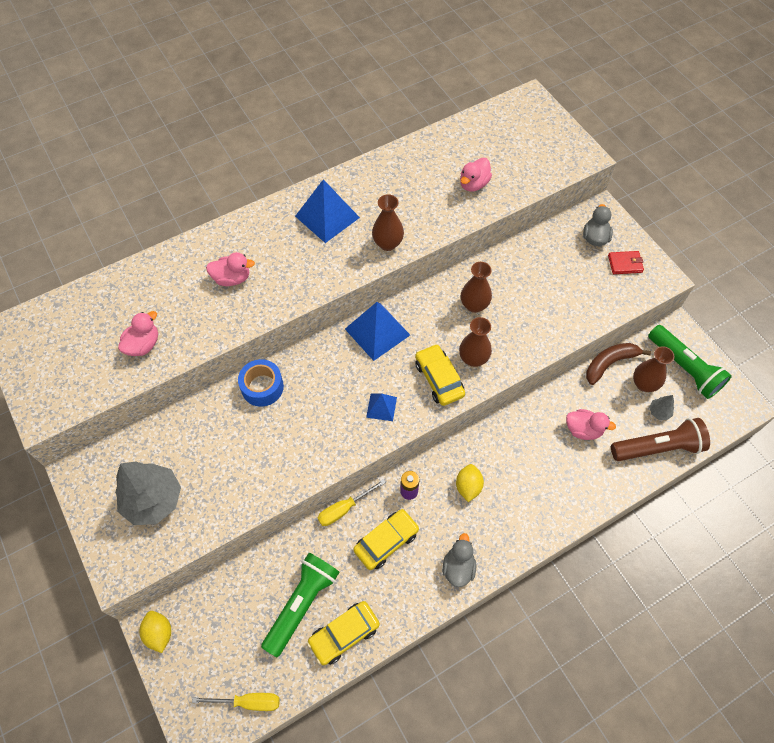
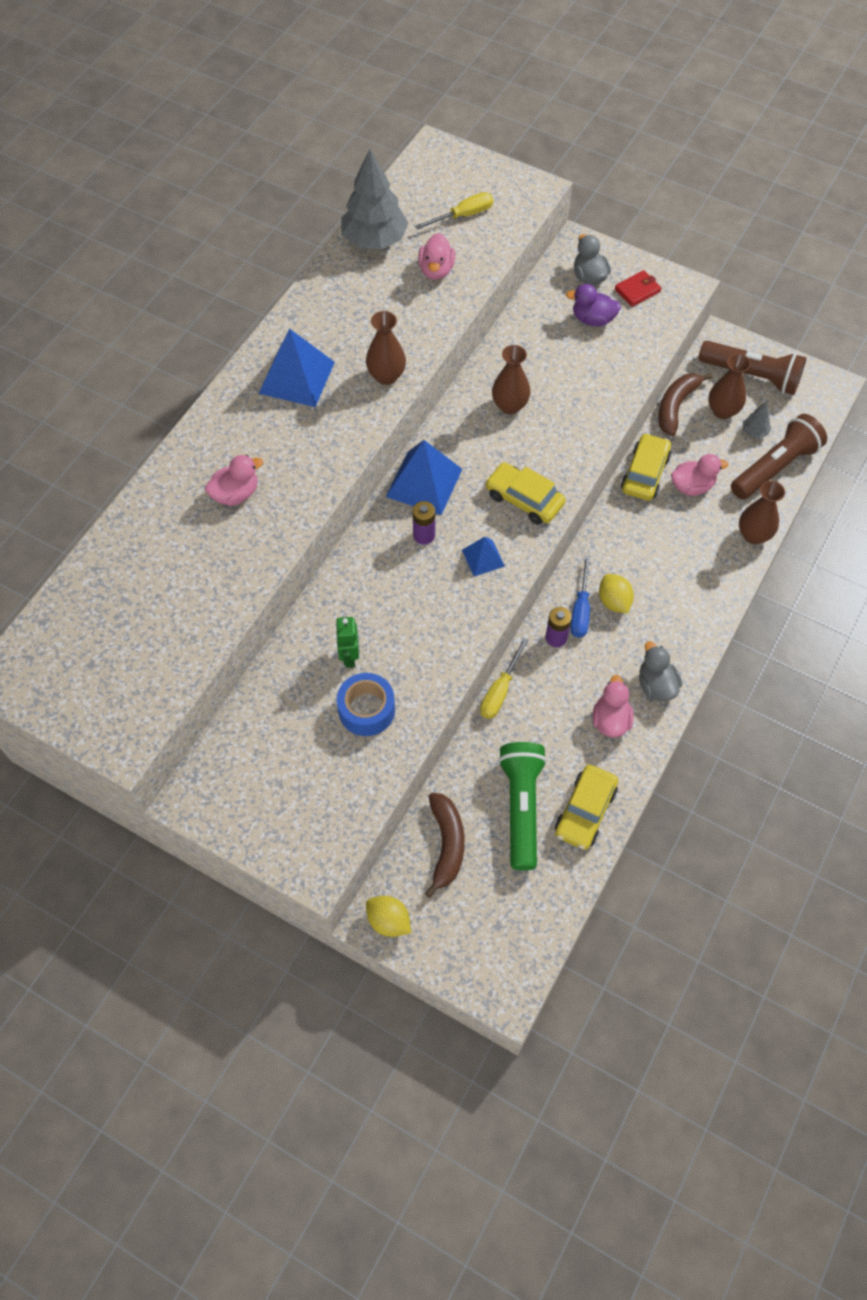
camera: 30 degrees left, 0 degrees up
(143, 345) = (185, 613): pink duck -> pink duck (610, 720)
(153, 500) = (300, 779): grey tree -> grey tree (375, 240)
(233, 601) = (446, 845): none -> brown banana
(244, 430) = (349, 656): none -> green robot
(248, 702) = (532, 930): yellow screwdriver -> yellow screwdriver (463, 215)
(262, 387) = (337, 602): blue tape -> blue tape (366, 710)
(352, 369) = (424, 535): none -> purple battery
(386, 541) = (566, 699): yellow car -> yellow car (645, 473)
(440, 480) = (580, 610): none -> blue screwdriver
(473, 359) = (546, 461): brown vase -> brown vase (753, 535)
(577, 270) = (593, 319): none -> purple duck
(684, 368) = (751, 375): green flashlight -> brown flashlight

